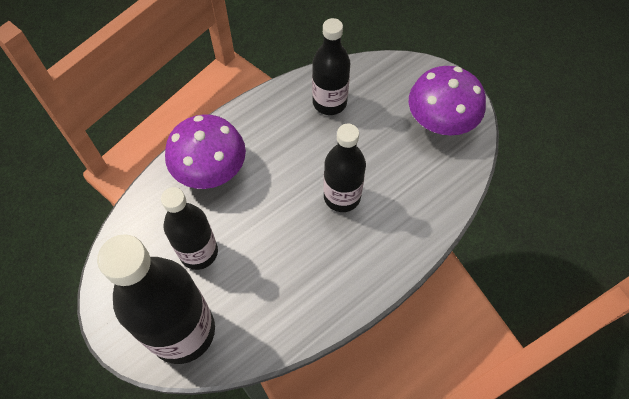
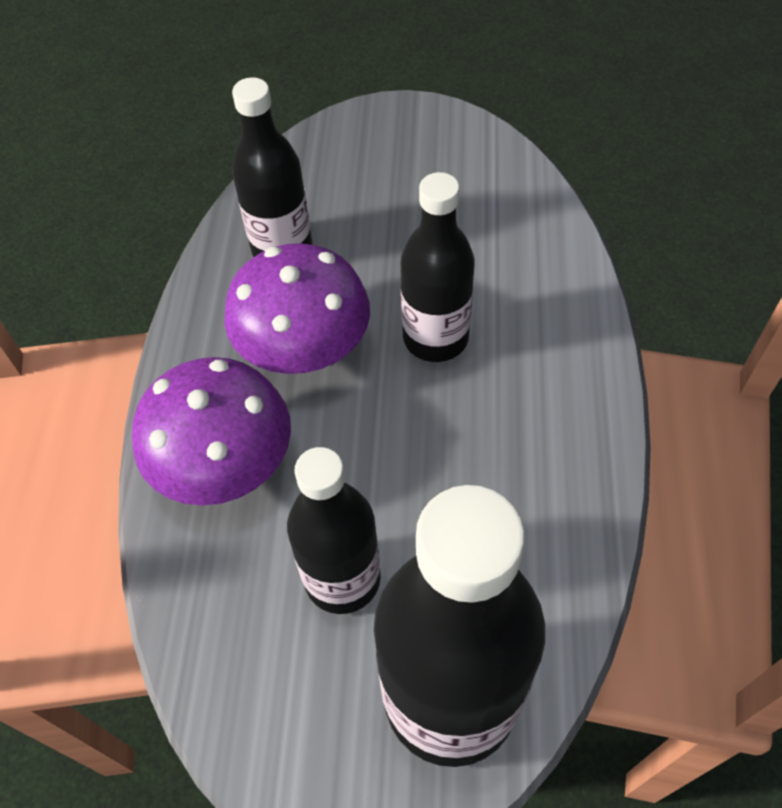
camera: 45 degrees left, 5 degrees down
(440, 120) = (437, 161): purple mushroom -> purple mushroom (304, 347)

